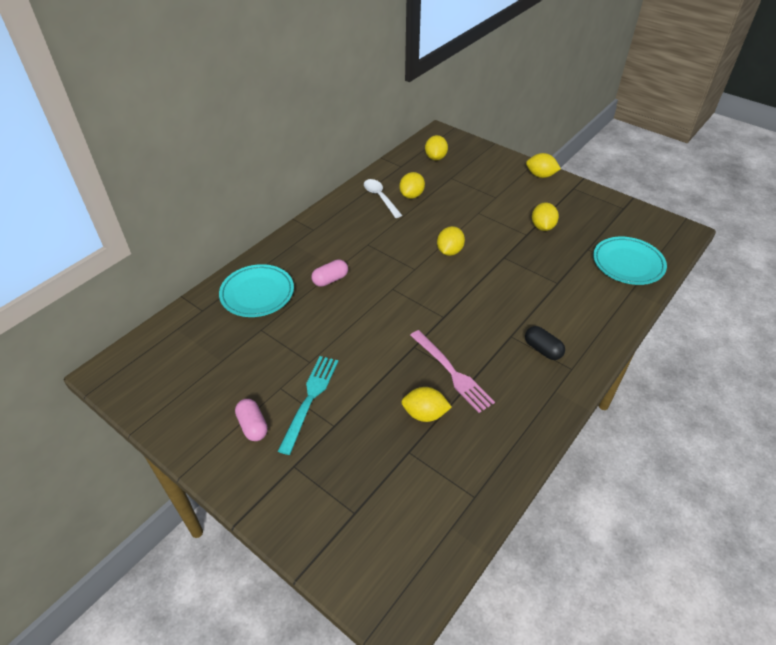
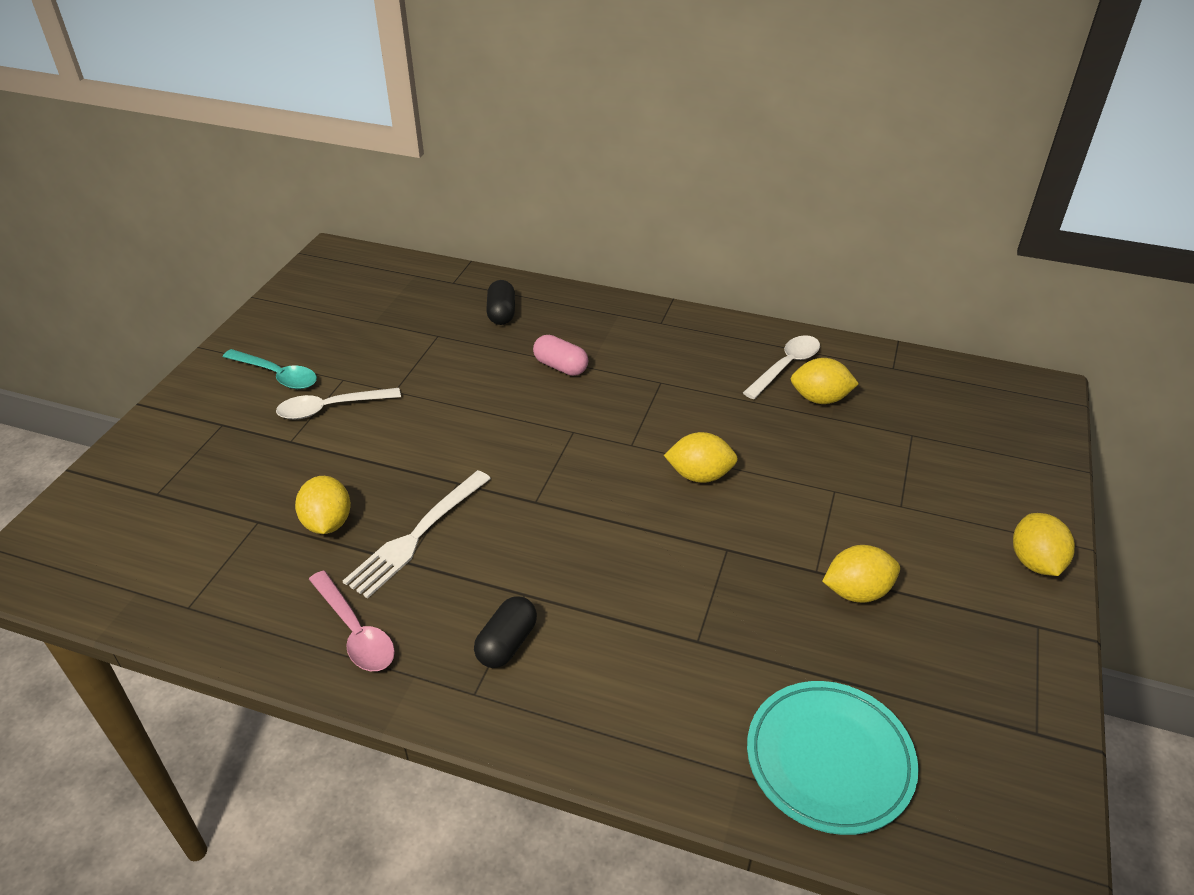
camera: 70 degrees right, 5 degrees down
(253, 426) = (277, 375): pink capsule -> turquoise spoon
(257, 293) = (501, 313): turquoise plate -> black capsule
(310, 398) = (331, 408): turquoise fork -> white spoon
(435, 157) = (957, 402): yellow lemon -> none
(452, 373) = (416, 536): pink fork -> white fork
(518, 412) = (355, 631): none -> pink spoon

